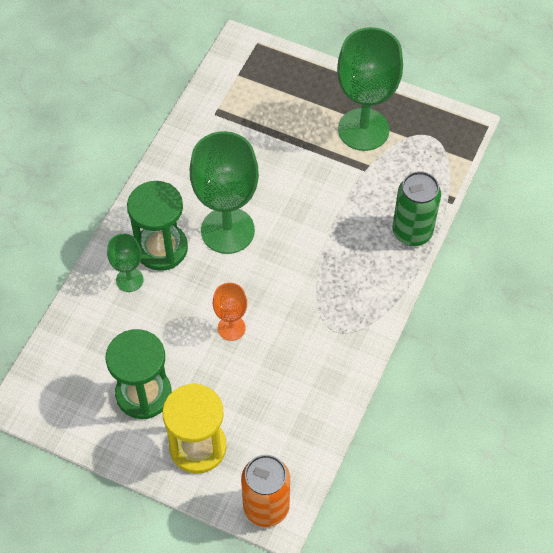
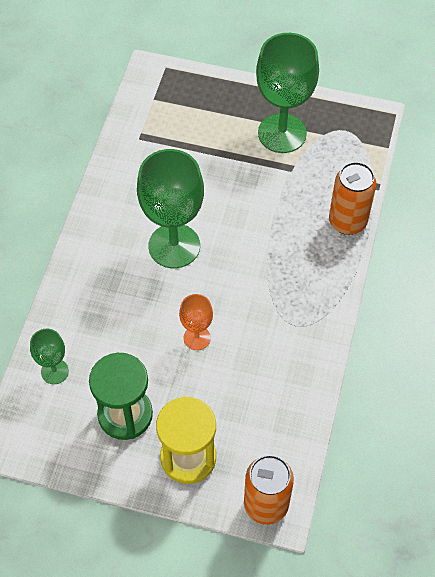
camera: 10 degrees left, 0 degrees up
(129, 280) = (89, 307): green goblet -> green goblet (54, 371)
(161, 248) = (114, 272): green hourglass -> none
(412, 232) = (347, 222): green can -> orange can

